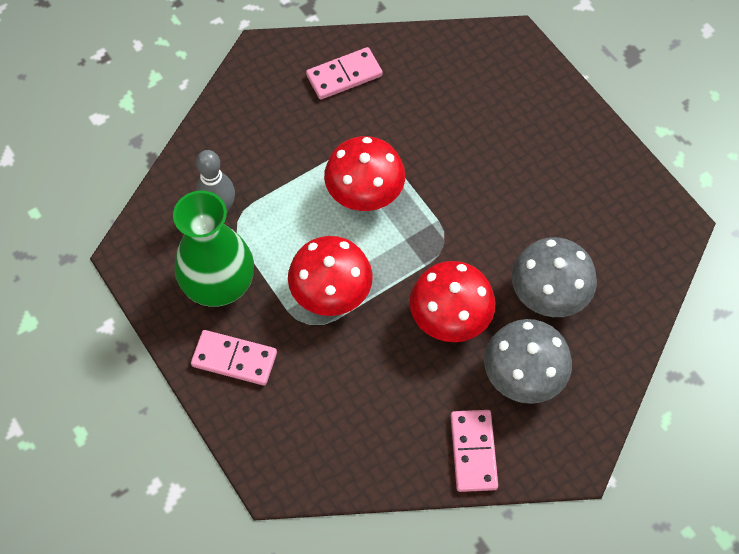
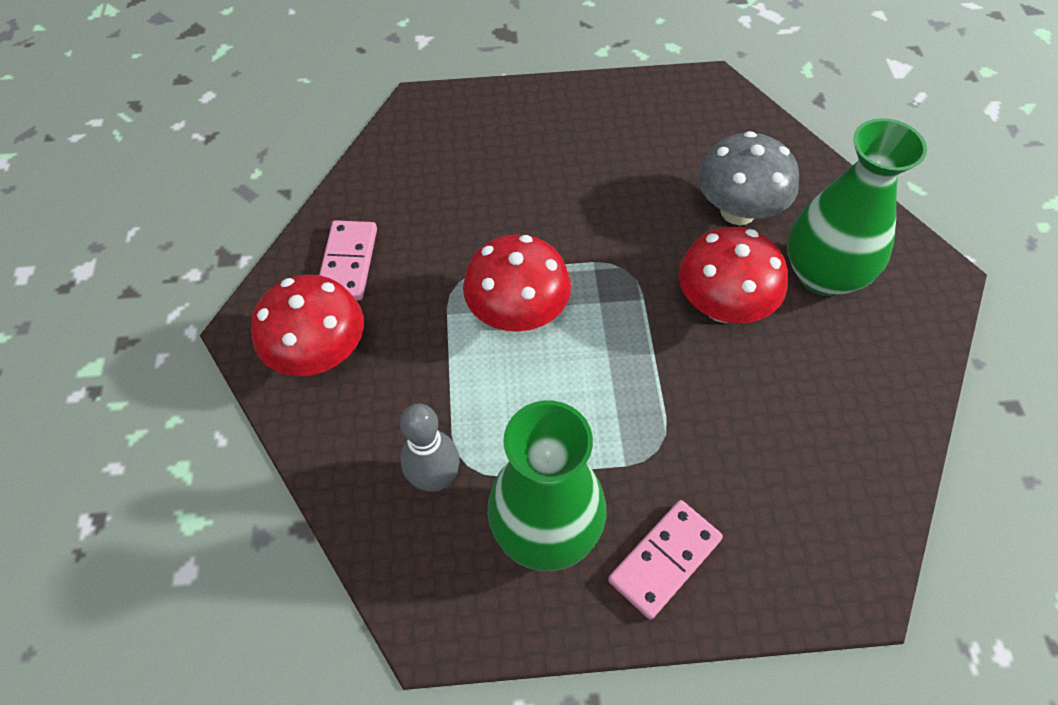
camera: 60 degrees left, 5 degrees down
(331, 294) = (629, 407): red mushroom -> red mushroom (320, 354)
(473, 451) = (896, 359): pink domino -> none
(523, 376) = (823, 274): grey mushroom -> green vase

